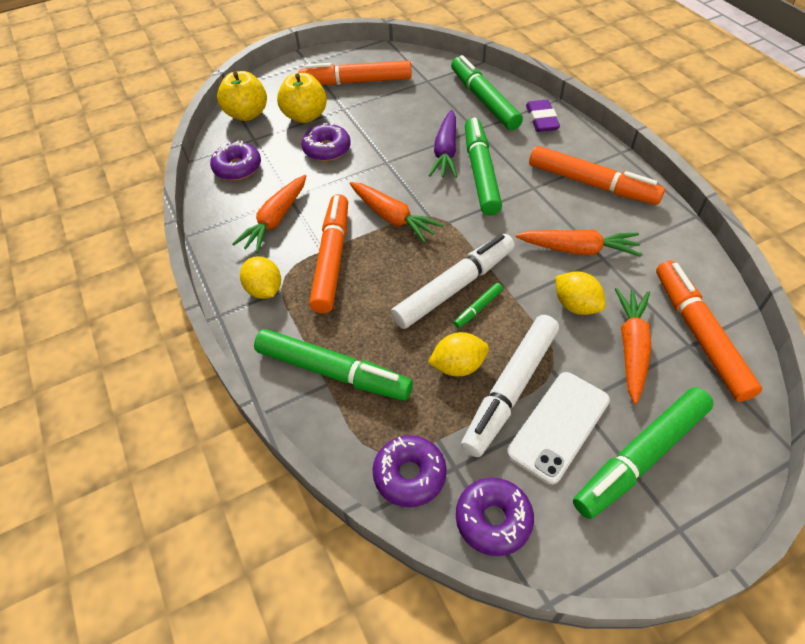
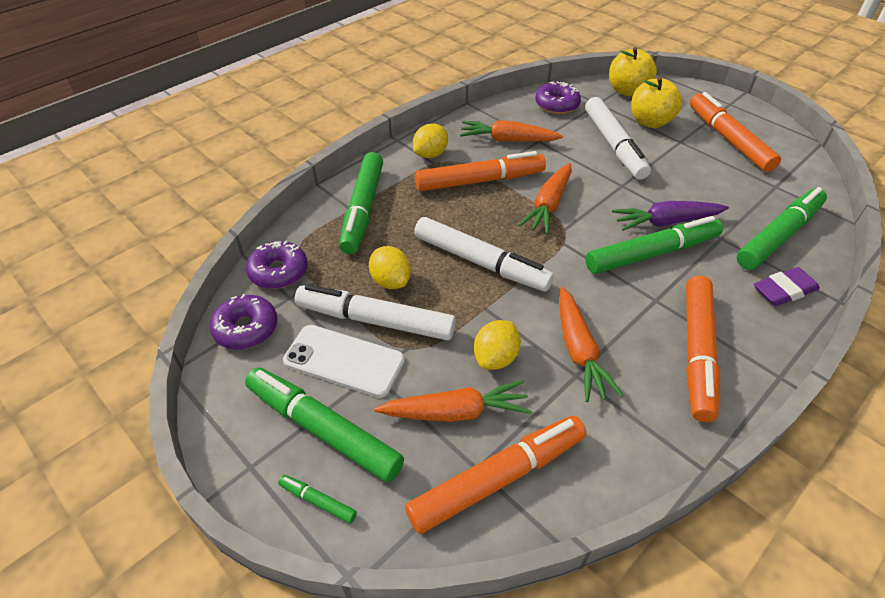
camera: 70 degrees right, 5 degrees down
(327, 149) = (614, 145): purple donut -> white marker
(478, 308) = (461, 283): green marker -> green marker (318, 501)

